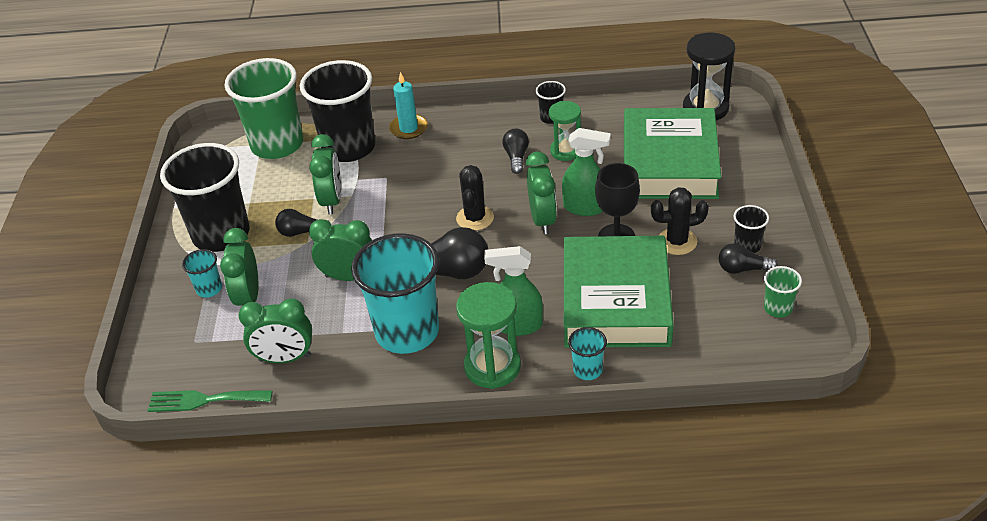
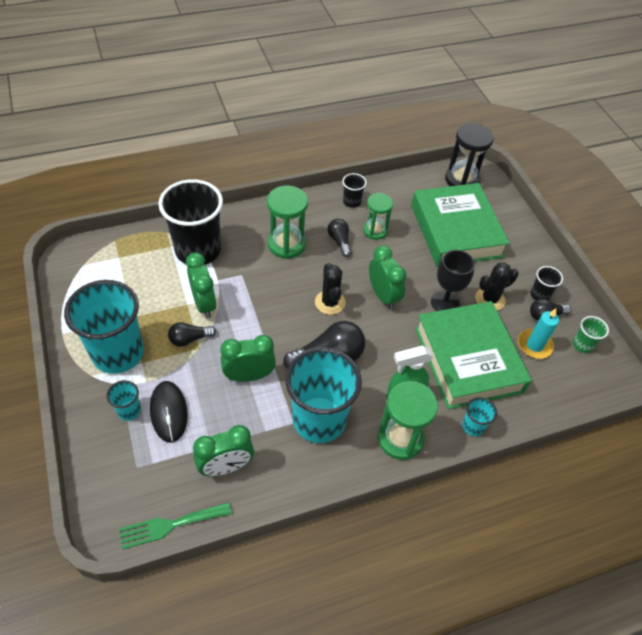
camera: 25 degrees left, 10 degrees up
(221, 234) = (118, 353): black cup -> turquoise cup
(248, 297) = (169, 412): green clock -> black mouse
(277, 144) = (133, 256): green cup -> none
(408, 128) = (241, 226): turquoise candle -> turquoise candle (534, 345)
(452, 153) = (286, 244): none -> green hourglass
(585, 207) = (411, 279): green spray bottle -> none

